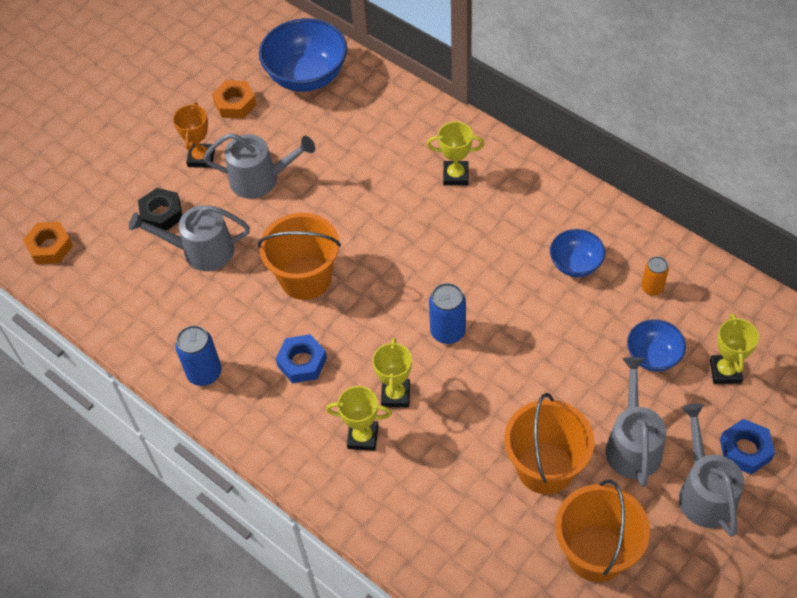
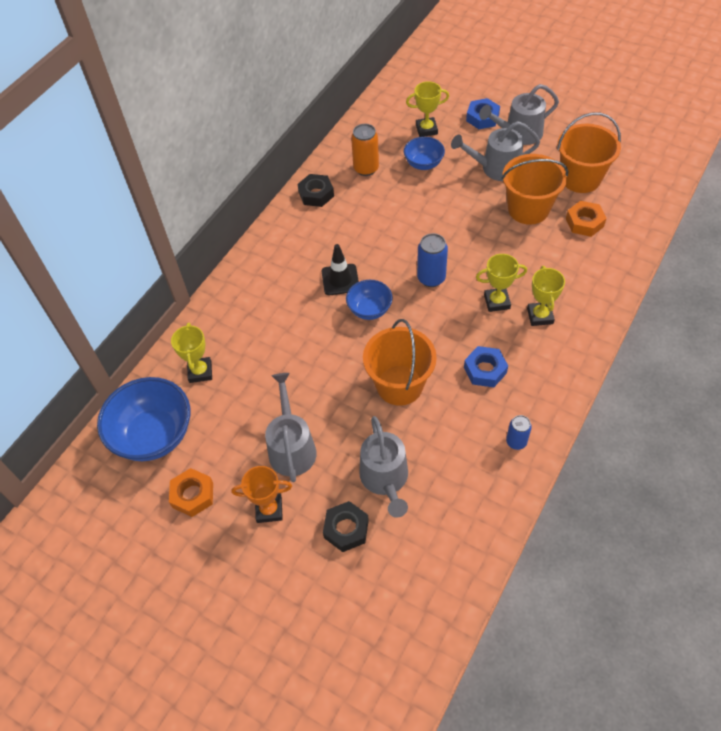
camera: 100 degrees left, 0 degrees up
(50, 247) = (406, 635): orange nut -> orange nut (584, 222)
(204, 373) = (516, 442): blue can -> blue can, size x0.64
(455, 176) = (273, 296): yellow trophy -> yellow trophy (200, 372)
(465, 240) = (340, 280): none -> black traffic cone
(575, 264) = (352, 211): blue bowl -> blue bowl (369, 309)
(612, 229) = (316, 194): none -> black nut
(652, 288) = (366, 169): orange can -> orange can, size x1.55

